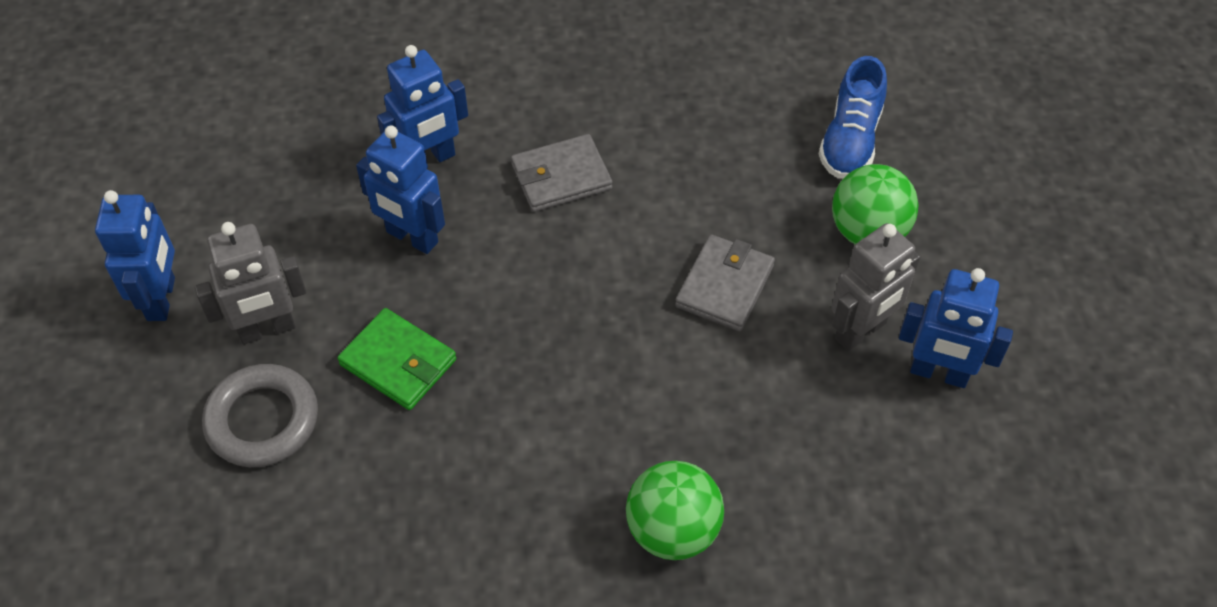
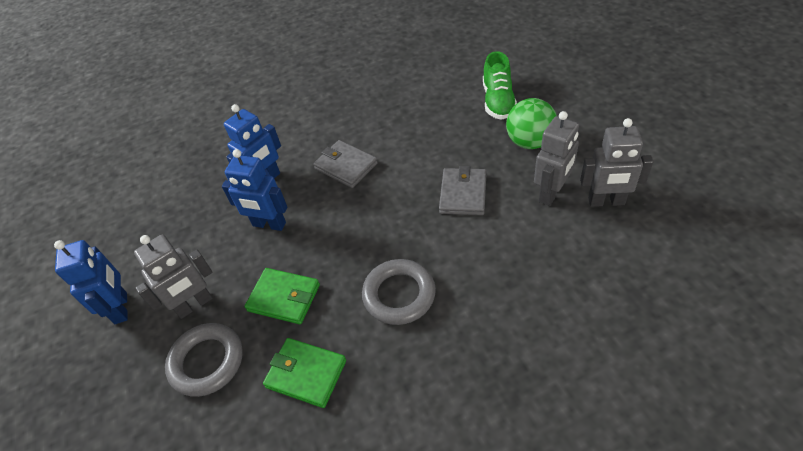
camera: 10 degrees left, 5 degrees down
(394, 484) = (306, 374): none -> green wallet
(561, 177) = (346, 166): grey wallet -> grey wallet turned 75 degrees clockwise
(566, 414) = (399, 295): none -> grey ring
(673, 530) = (494, 343): green ball -> none
(850, 140) = (498, 101): blue shoe -> green shoe
(938, 373) = (606, 202): blue robot -> grey robot

